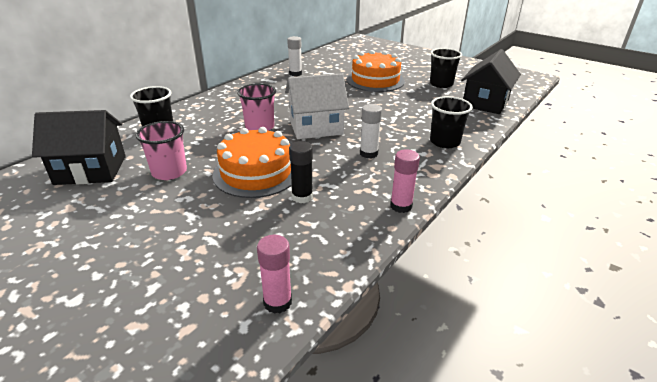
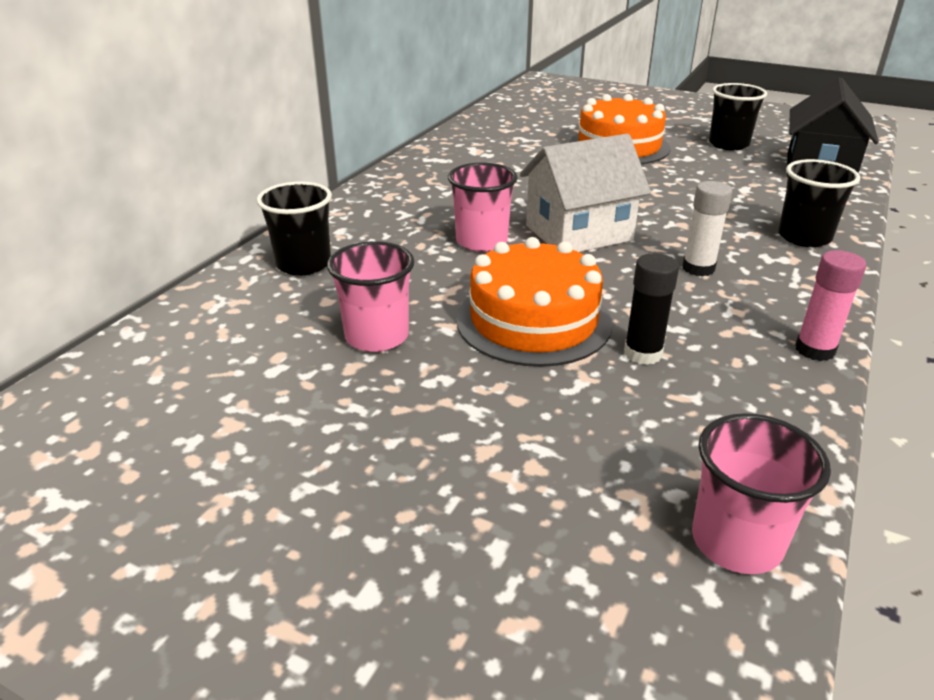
camera: 10 degrees left, 0 degrees up
(91, 170) = (224, 349): black house -> none
(277, 302) = (736, 541): pink glue stick -> pink cup
(295, 74) = (476, 145): white glue stick -> none

